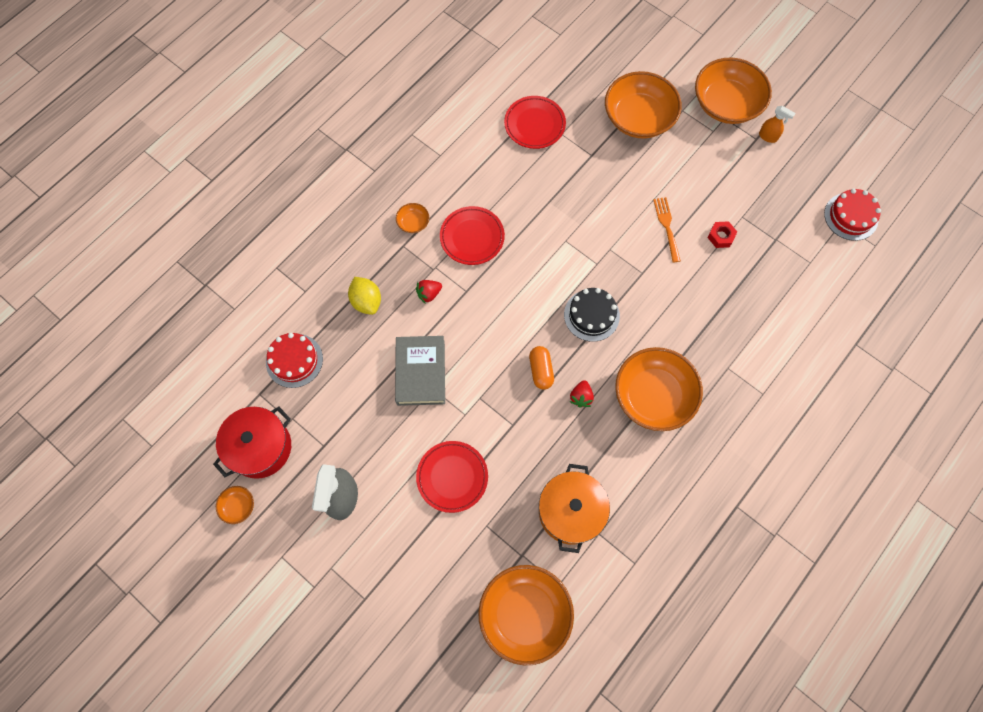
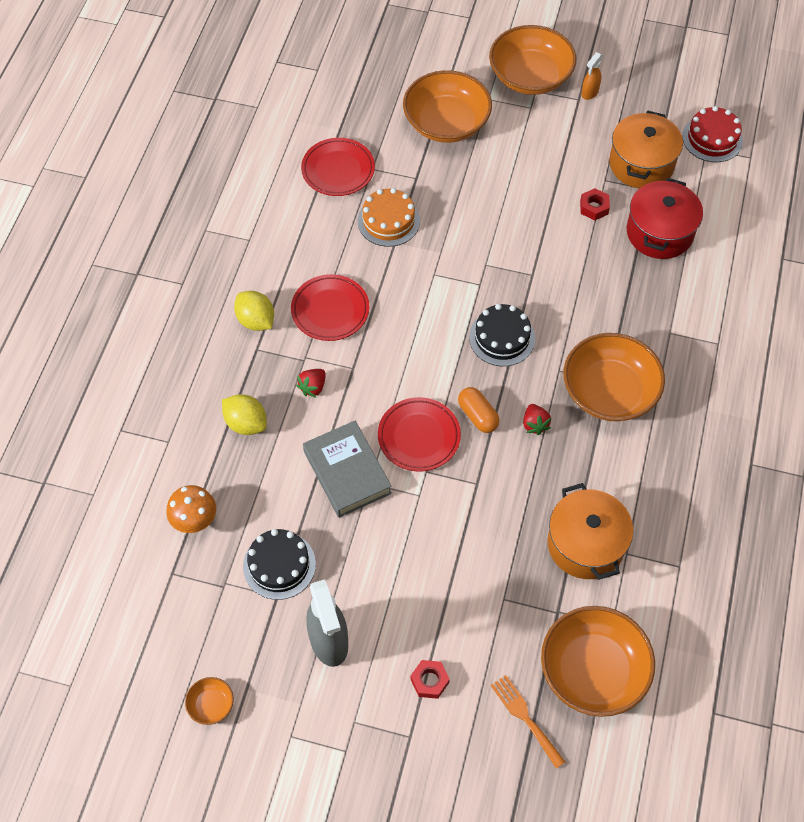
camera: 25 degrees left, 10 degrees down
(260, 447) = (204, 630): red pot -> red pot (659, 232)
(294, 360) = (195, 520): red cake -> orange mushroom
(336, 422) = (279, 565): none -> black cake
(400, 563) = (429, 681): none -> red nut
(413, 223) = (256, 321): orange bowl -> yellow lemon
(452, 477) = (440, 565): red plate -> red plate (419, 437)
(552, 182) = (388, 221): none -> orange cake
(666, 226) = (533, 219): orange fork -> orange fork (525, 717)
(768, 137) = (589, 93): orange spray bottle -> orange spray bottle turned 120 degrees clockwise
(779, 215) = (641, 164): none -> orange pot

